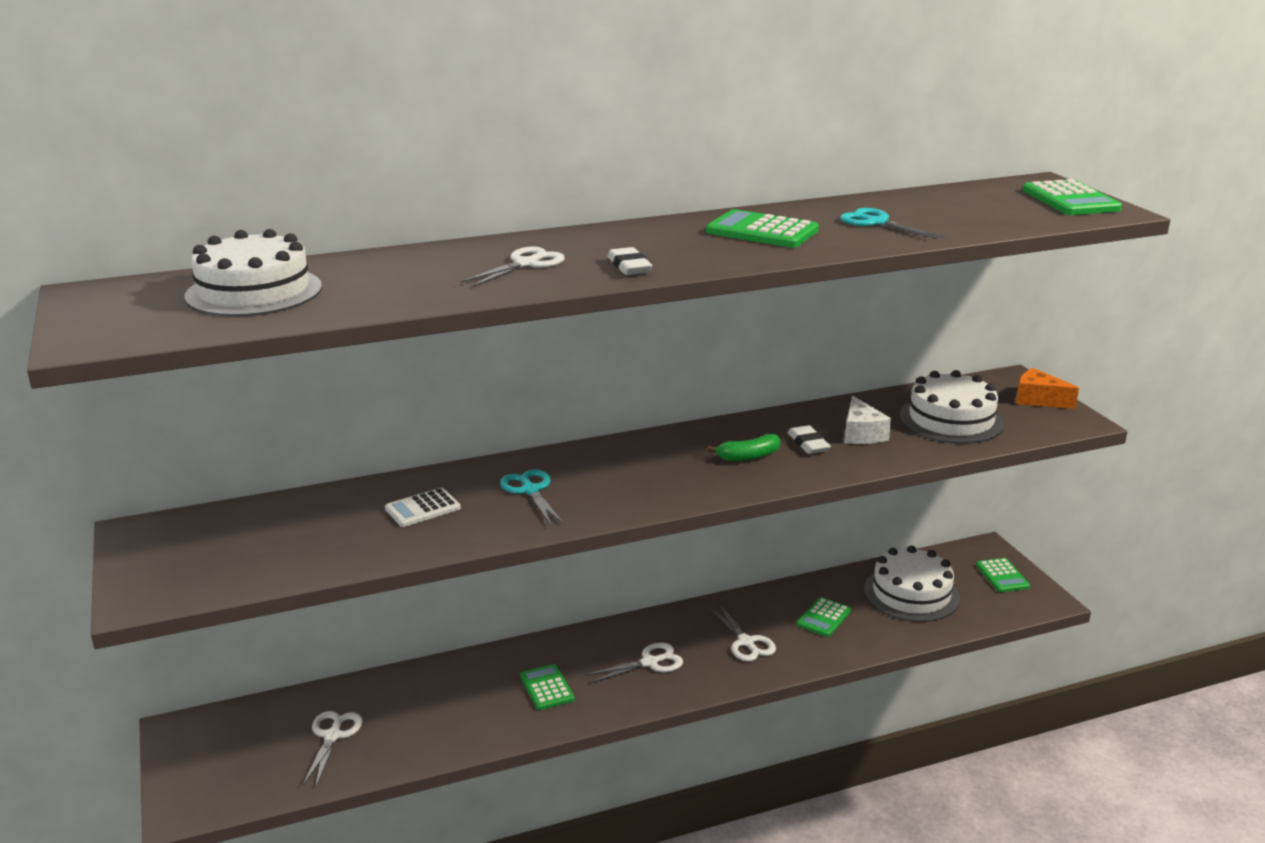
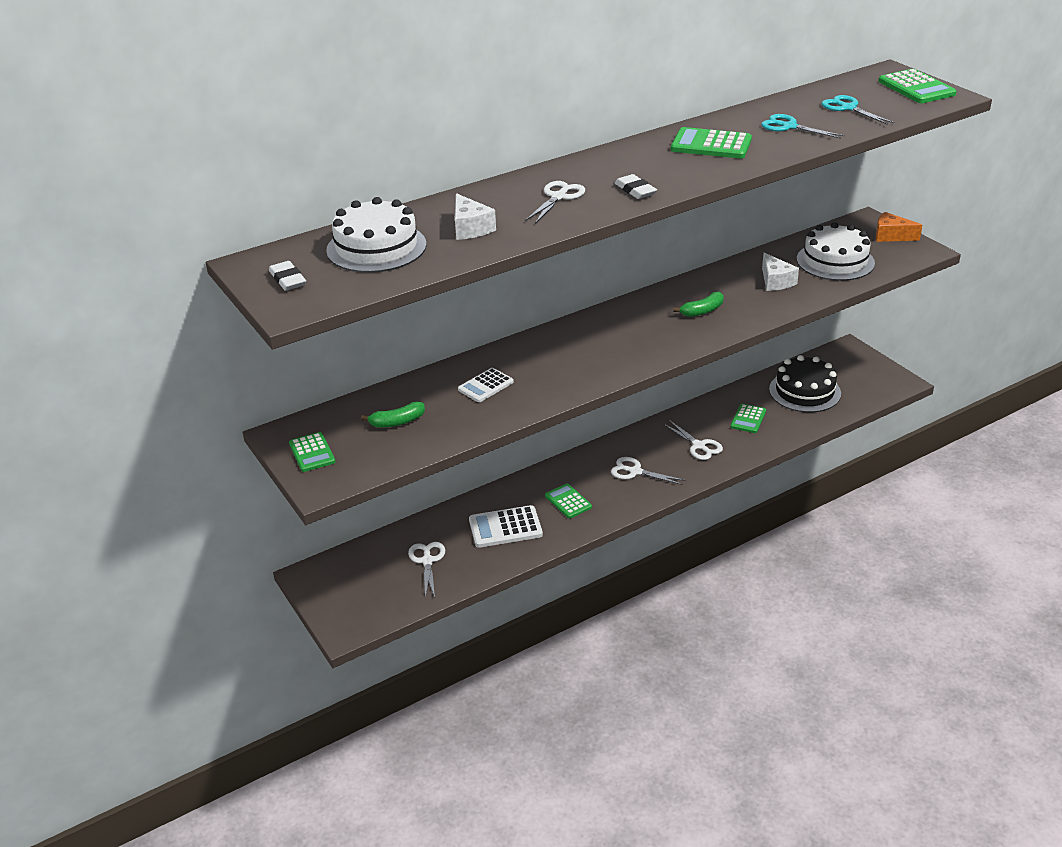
camera: 10 degrees left, 10 degrees up
(285, 536) = (397, 422): none -> green banana
(387, 284) = (470, 228): none -> white cheese
(451, 708) = (505, 527): none -> white calculator
(530, 490) = (557, 360): turquoise scissors -> turquoise scissors (848, 108)
(650, 663) = (635, 471): white scissors -> white scissors turned 120 degrees counterclockwise
(808, 444) = (741, 295): white eraser -> white eraser (287, 279)
(911, 594) = (804, 391): white cake -> black cake
(1002, 576) = (865, 368): green calculator -> green calculator (312, 453)

